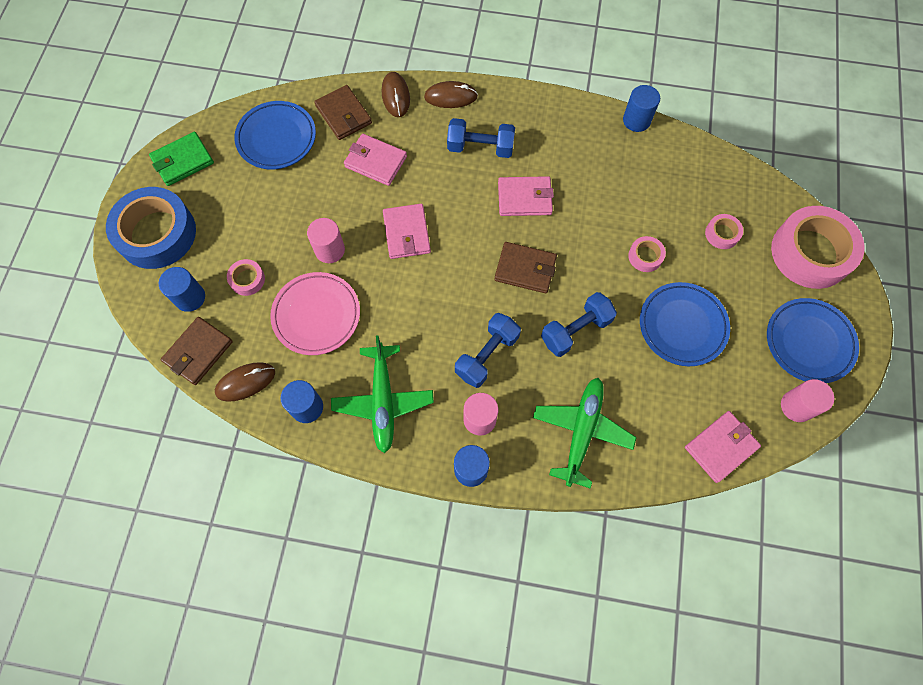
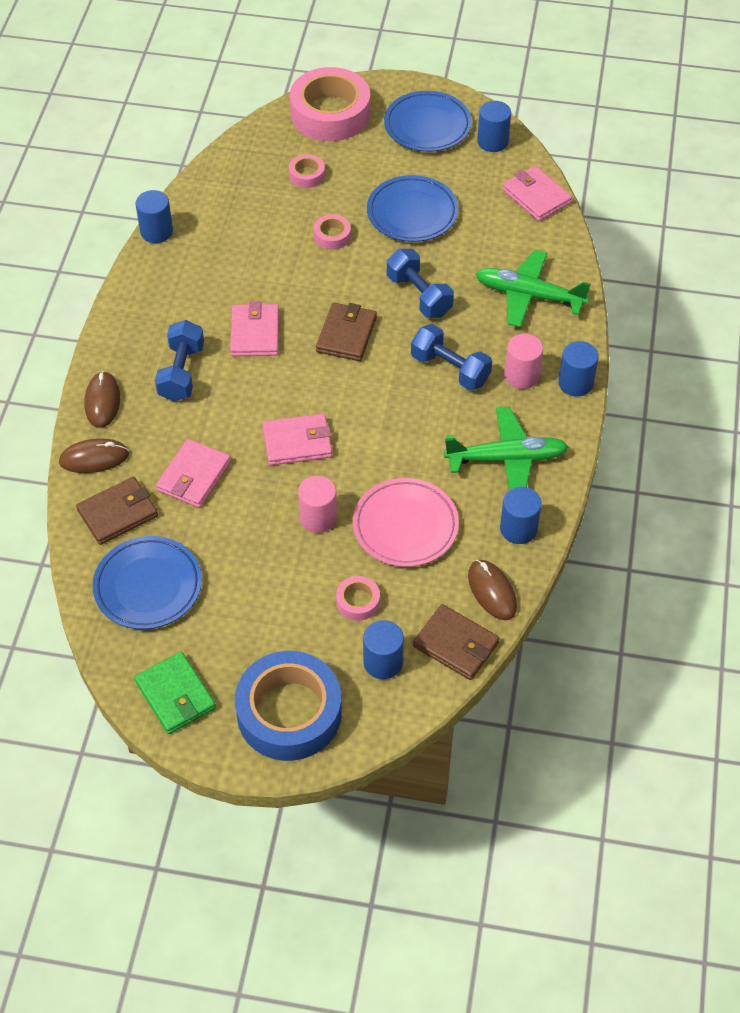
camera: 90 degrees left, 15 degrees down
(796, 406) = (492, 141): pink cylinder -> blue cylinder

